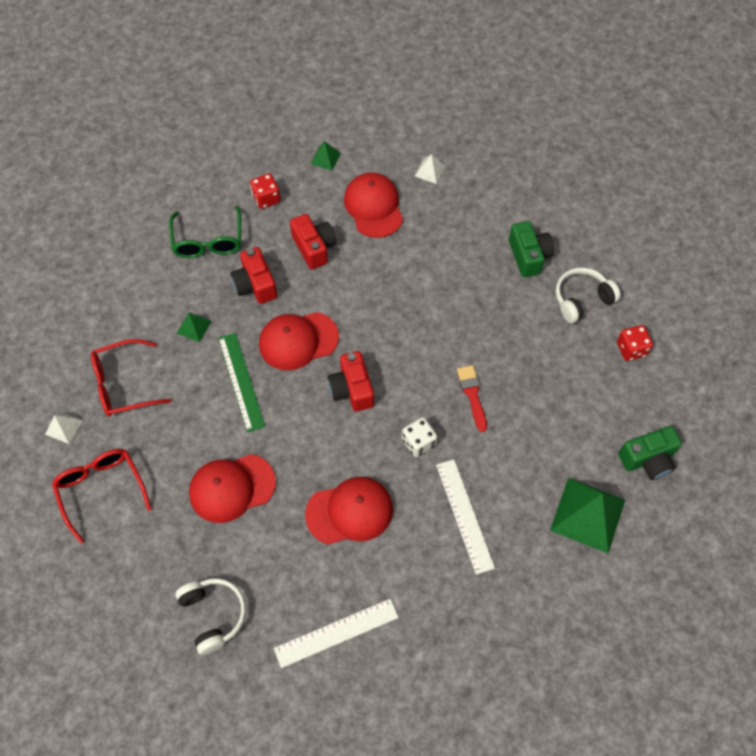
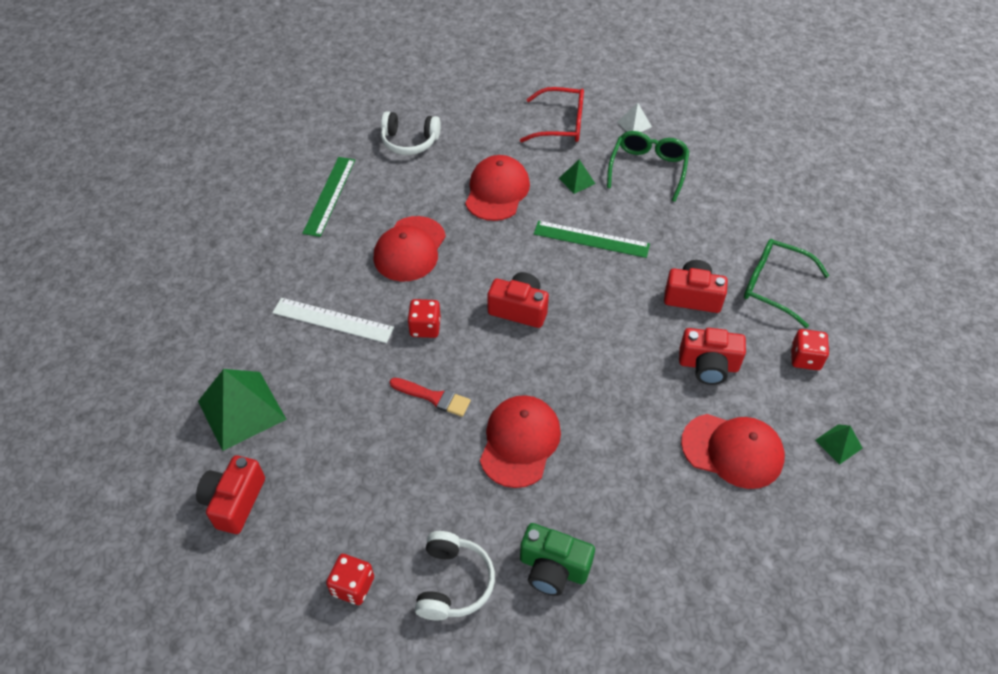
camera: 125 degrees right, 10 degrees down
(124, 384) = (647, 169): red glasses -> green glasses
(194, 327) = (675, 233): green pyramid -> green pyramid (577, 181)
(298, 341) = (603, 297): red cap -> red cap (520, 442)
(336, 632) = (329, 196): white ruler -> green ruler
(418, 442) = (425, 327): white dice -> red dice
(430, 171) = (755, 544): white pyramid -> none
(648, 459) = (234, 501): green camera -> red camera

